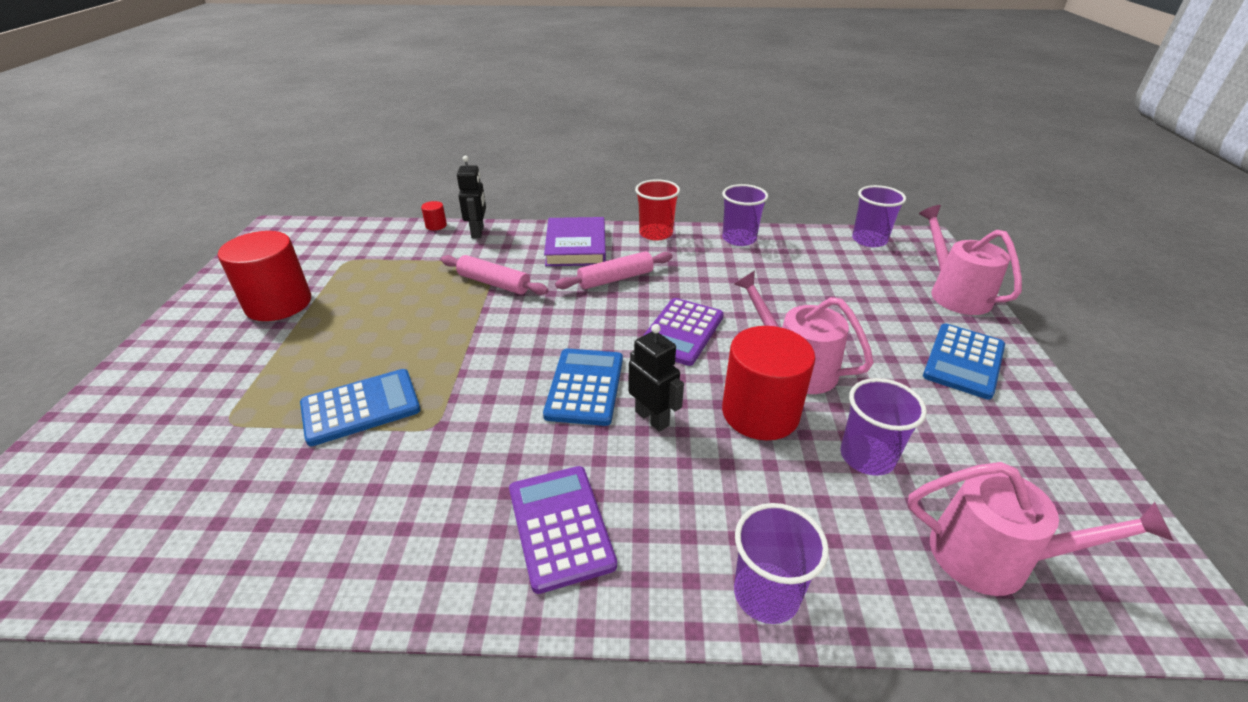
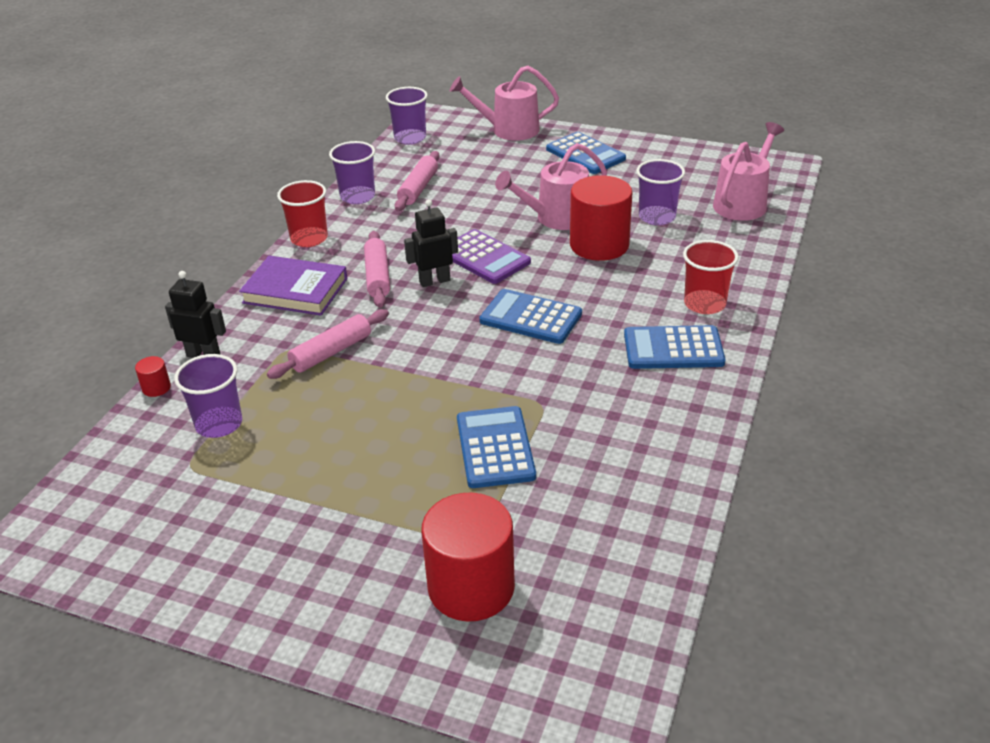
camera: 70 degrees left, 0 degrees up
(278, 304) = (258, 522): red cylinder -> red cylinder (471, 587)
(560, 526) = (673, 348): purple calculator -> blue calculator
(652, 418) = (583, 292): black robot -> black robot (434, 281)
(678, 547) = (704, 304): none -> red cup
(766, 594) = (747, 280): purple cup -> purple cup (219, 424)
(780, 265) = (418, 188): none -> pink rolling pin

